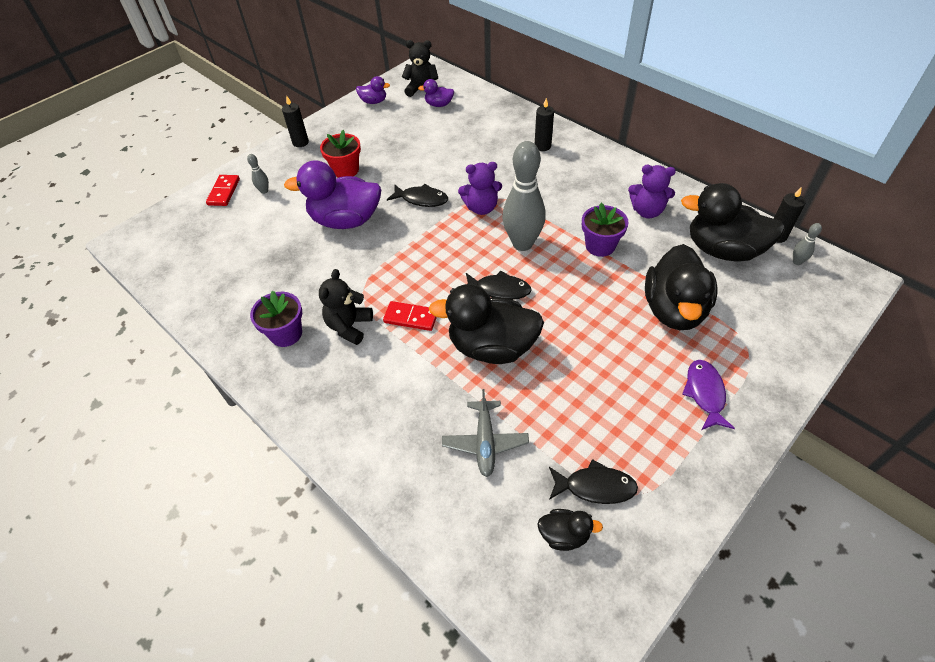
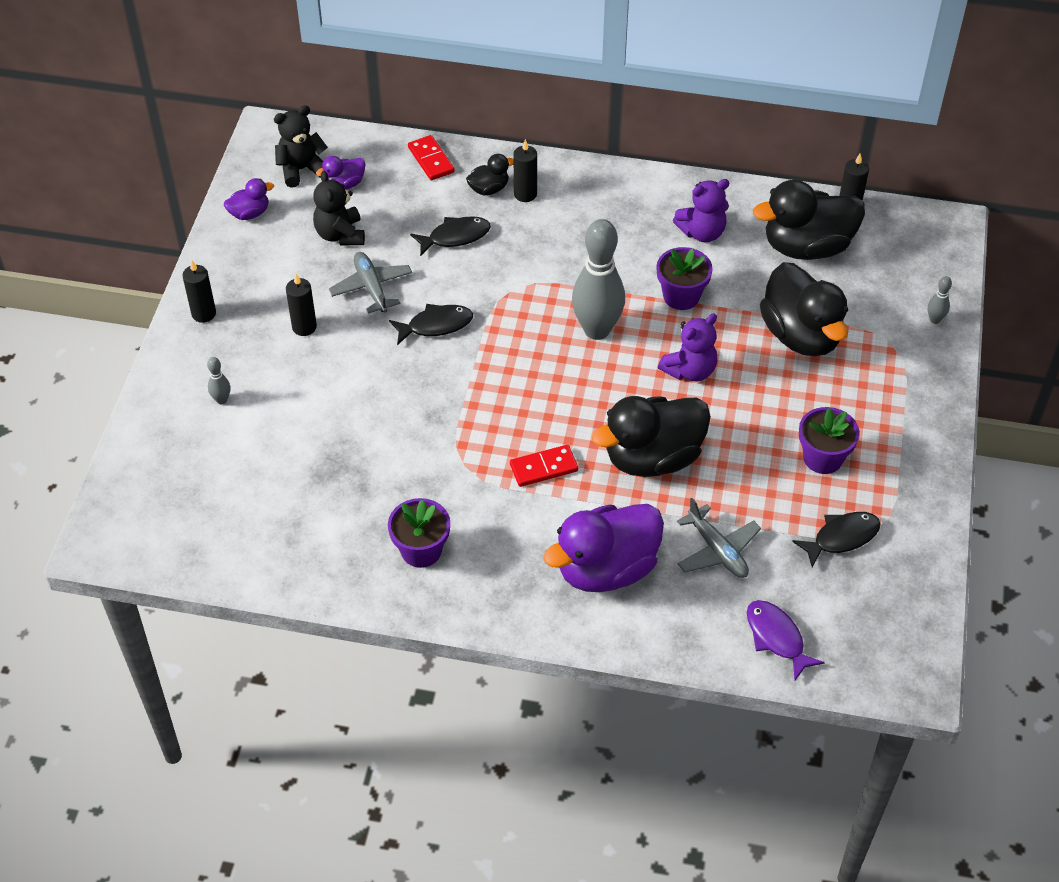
camera: 35 degrees left, 0 degrees up
(224, 192) = (167, 424): red domino -> red domino (431, 160)
(345, 220) = (366, 391): purple duck -> purple duck (606, 569)
(346, 170) = (304, 327): red flower pot -> black candle
(349, 326) = (485, 509): black teddy bear -> black teddy bear (340, 234)
(403, 163) = (371, 287): none -> grey plane
(481, 208) = (516, 306): purple teddy bear -> purple teddy bear (690, 370)
(499, 289) = (613, 394): black fish -> black fish (455, 237)
(564, 535) = (843, 590): black duck -> black duck (489, 189)
(626, 411) = (823, 458): none -> purple flower pot
(705, 393) = (880, 407): purple fish -> purple fish (776, 638)
(797, 262) = (884, 229): grey bowling pin -> grey bowling pin (935, 320)

